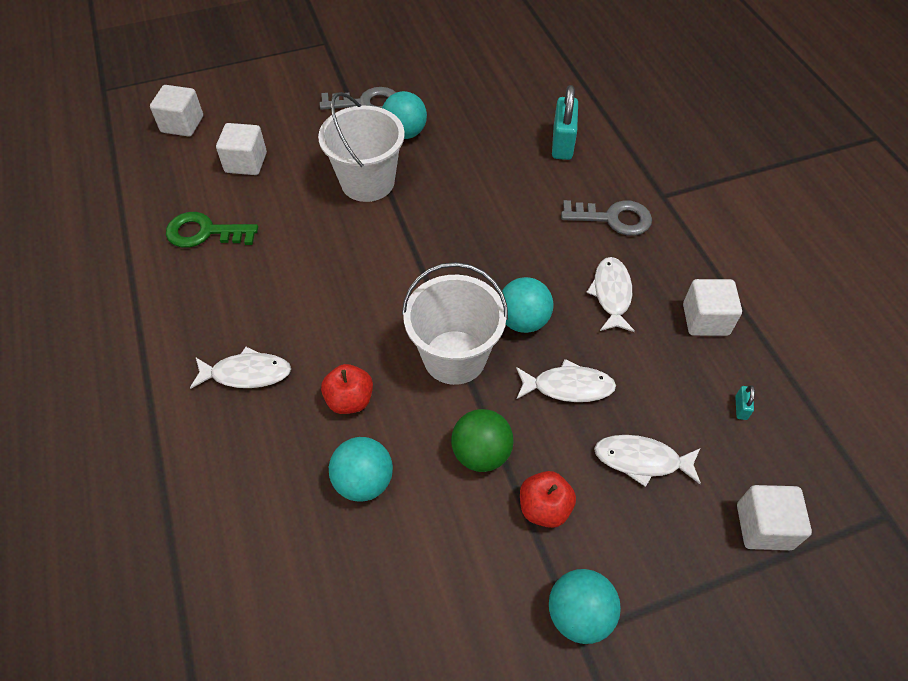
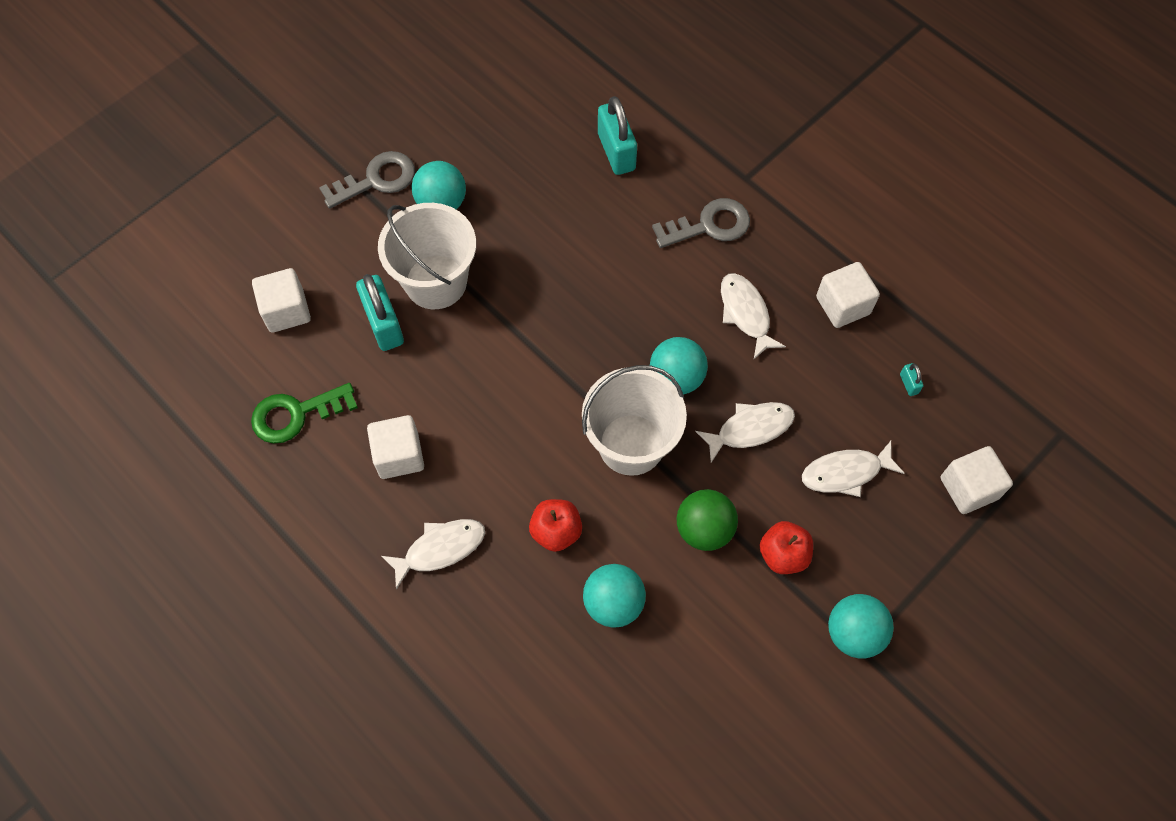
camera: 25 degrees left, 10 degrees up
(182, 124) = (179, 290): white cube -> white cube (399, 455)
(310, 196) = (384, 324): none -> turquoise padlock

